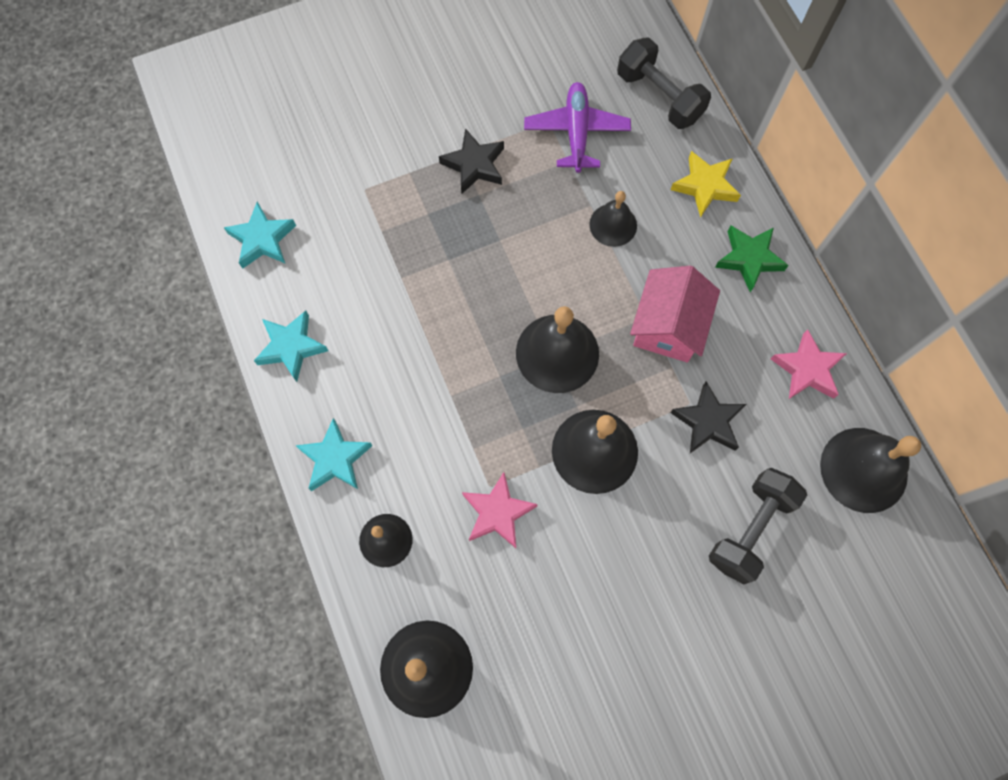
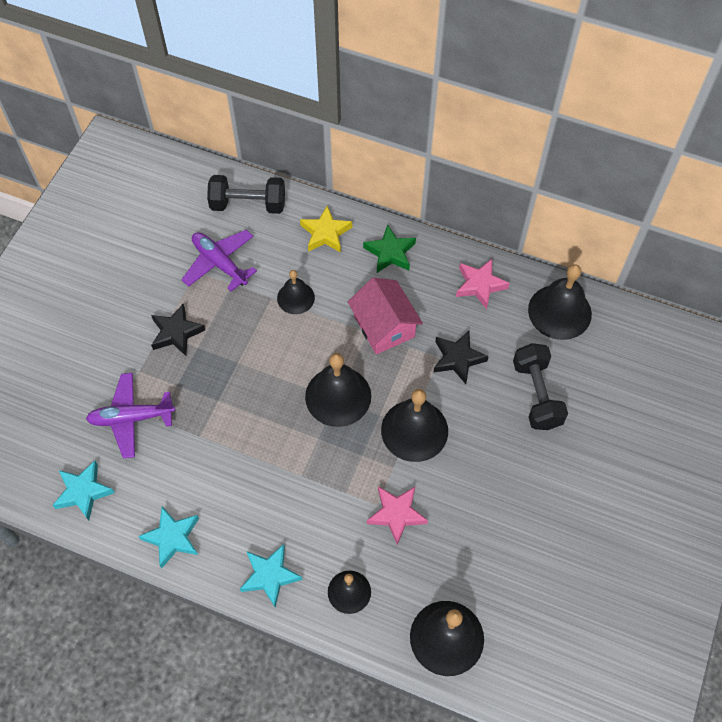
camera: 45 degrees left, 10 degrees down
(362, 209) = (131, 418): none -> purple plane

